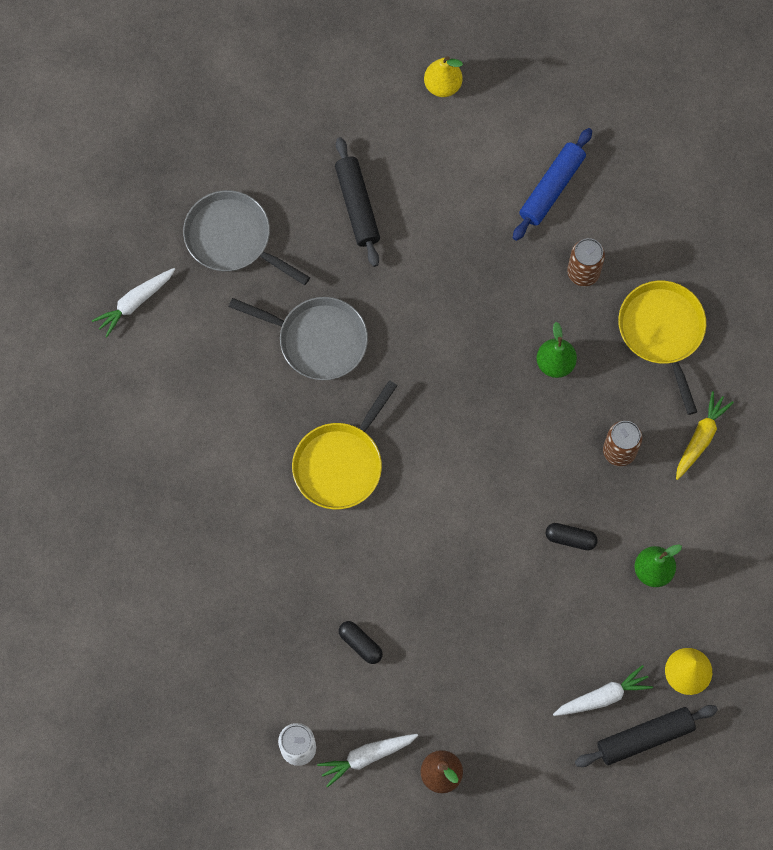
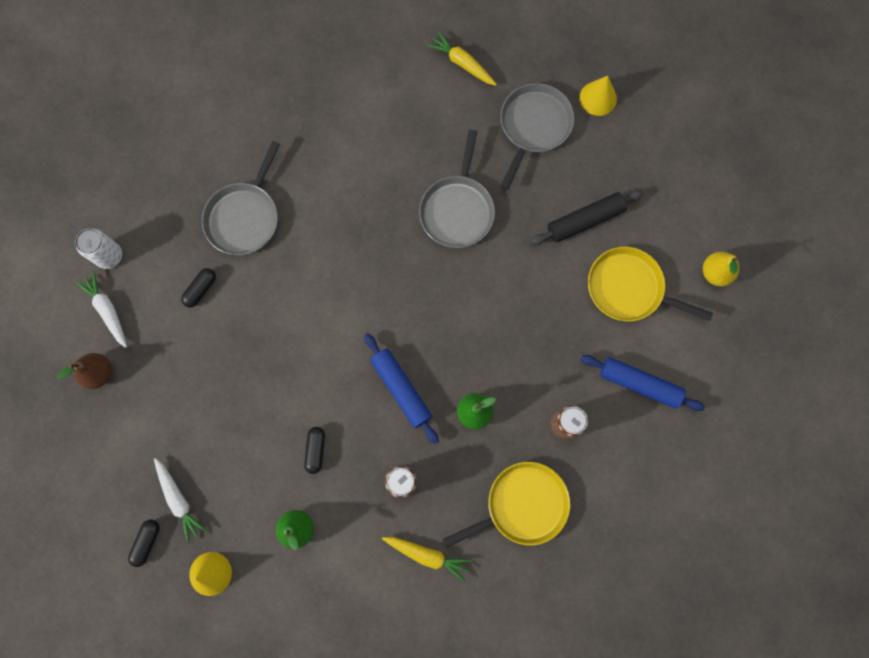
camera: 80 degrees right, 5 degrees up
(135, 303) = (462, 63): white carrot -> yellow carrot
(212, 162) = (598, 98): none -> yellow cone
(280, 582) = (244, 217): none -> grey pan
(340, 464) = (352, 247): yellow pan -> yellow pan (628, 288)
(516, 436) = (401, 389): none -> blue rolling pin
(644, 737) = (147, 542): black rolling pin -> black capsule

